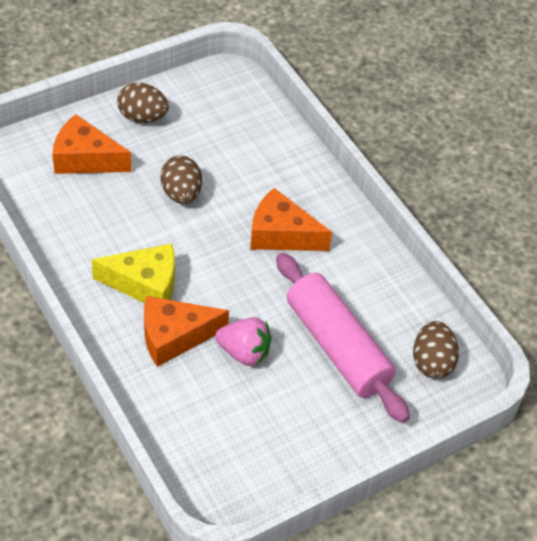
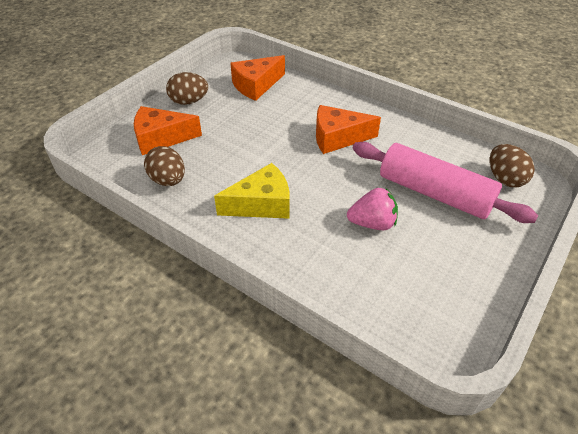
camera: 20 degrees left, 5 degrees down
(174, 337) = (311, 233): orange cheese -> orange cheese (256, 85)
(181, 194) = (248, 137): brown egg -> brown egg (168, 180)

